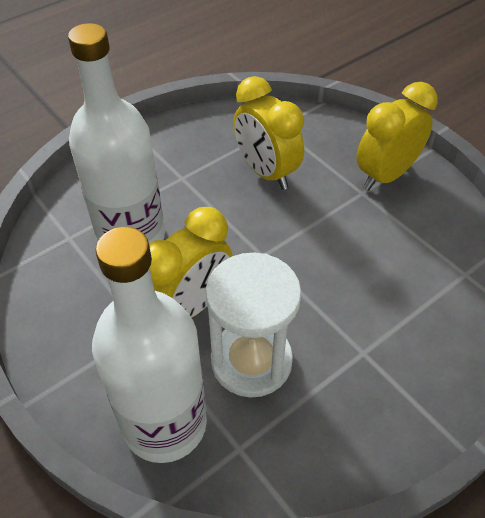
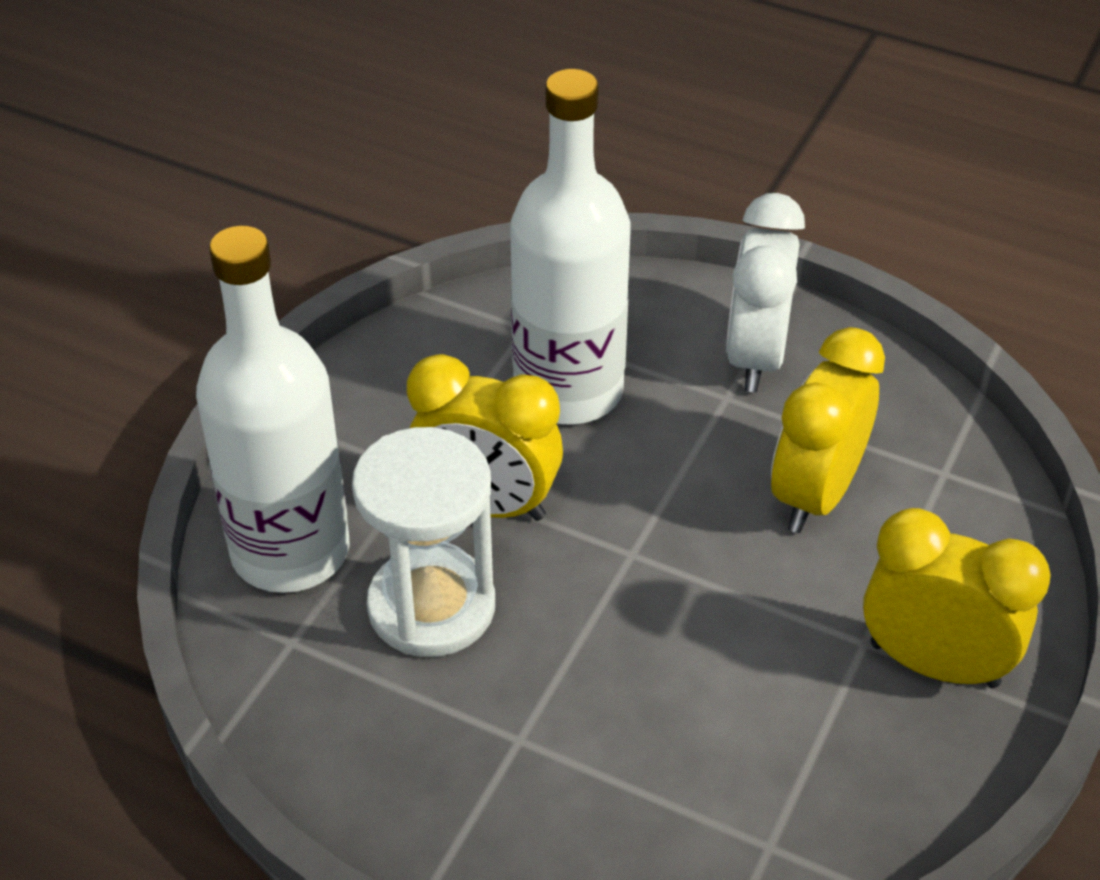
camera: 65 degrees right, 5 degrees down
(163, 156) = (756, 357): none -> white clock

